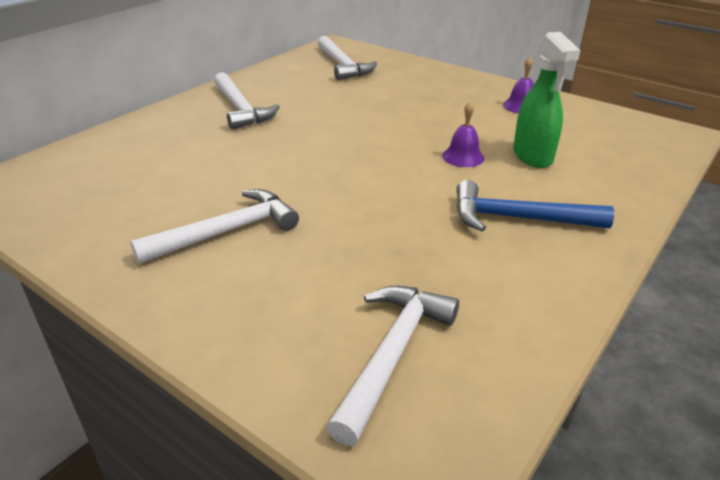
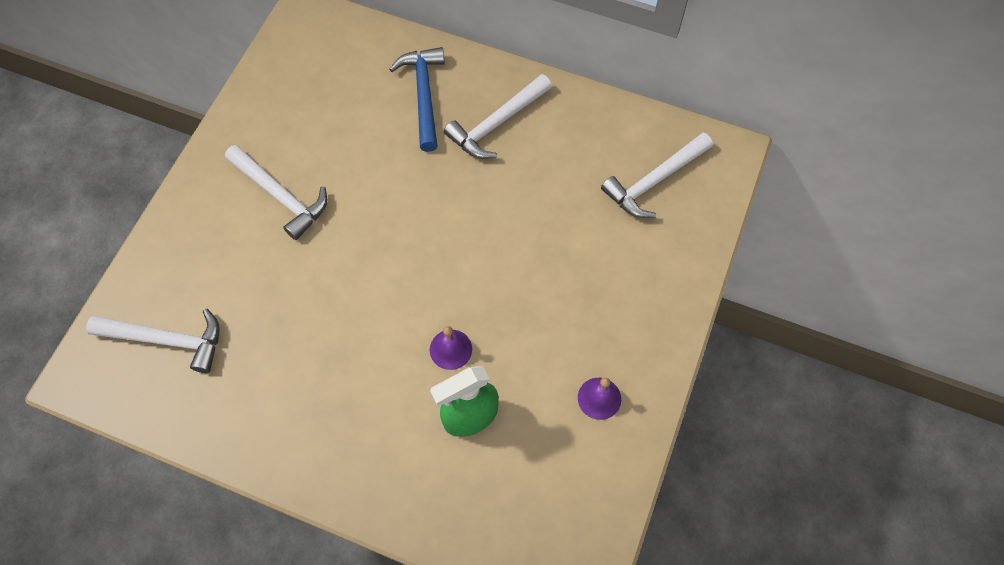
camera: 75 degrees right, 30 degrees up
(519, 219) = (346, 409): blue hammer -> blue hammer (423, 96)

